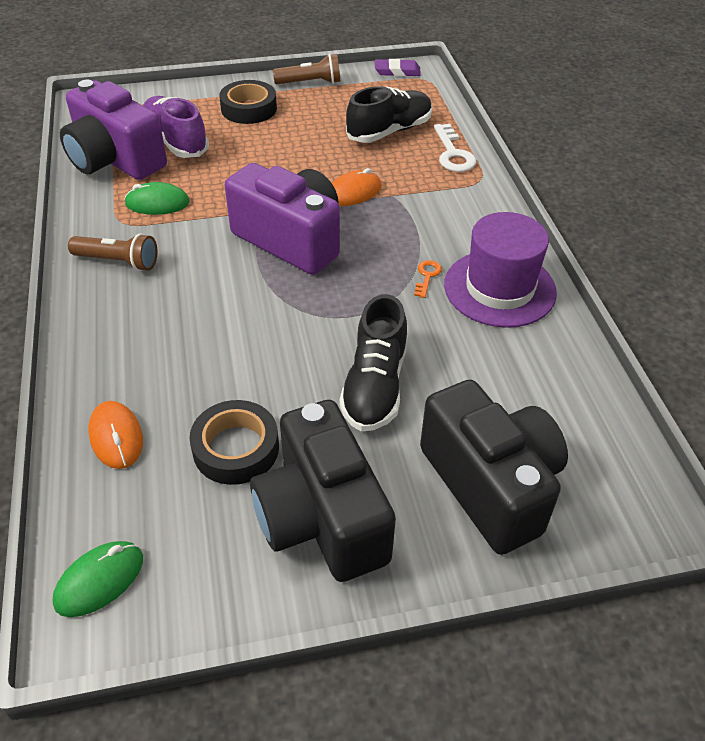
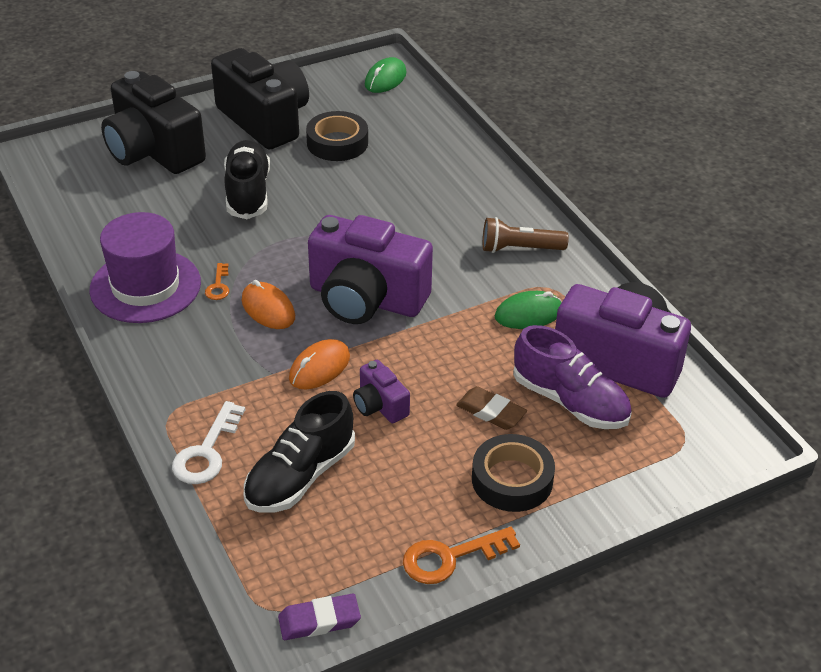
camera: 165 degrees right, 5 degrees down
(116, 437) = (424, 136): orange mouse -> orange mouse (268, 309)
(237, 144) = (491, 412): none -> brown eraser
(310, 82) = (450, 558): brown flashlight -> orange key
(316, 161) = (380, 405): none -> purple camera
(453, 154) = (206, 452): white key -> white key turned 135 degrees counterclockwise

